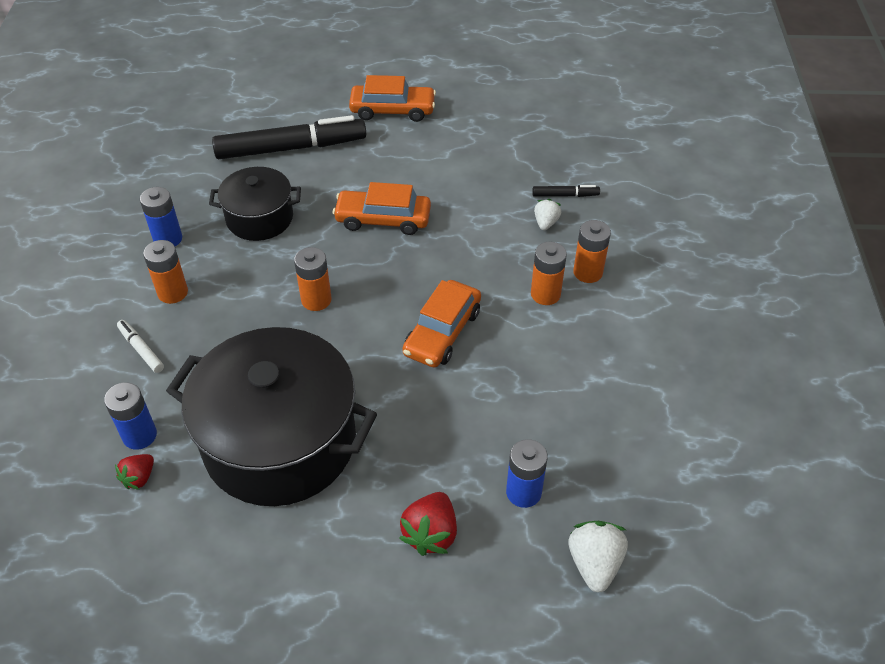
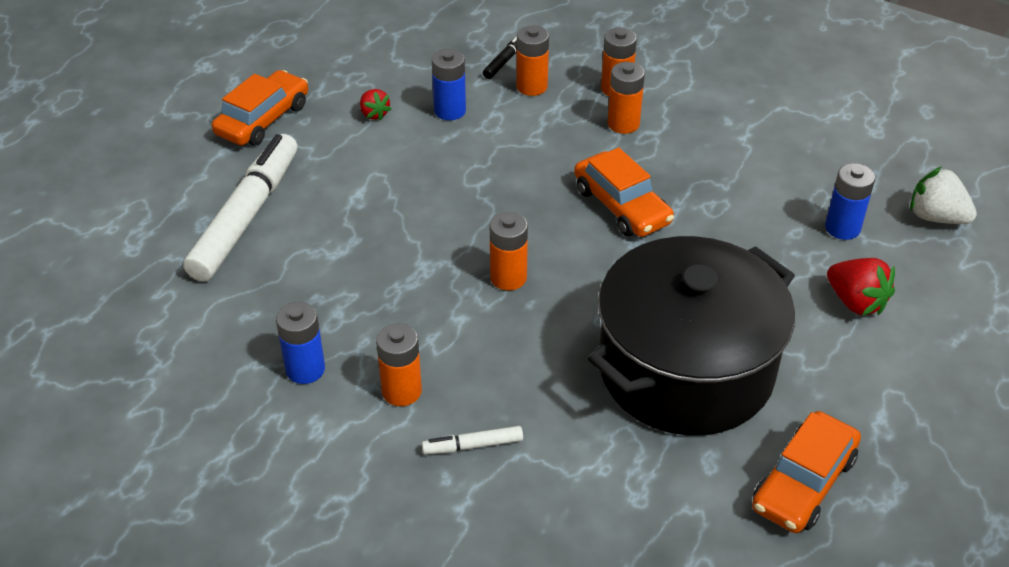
camera: 60 degrees left, 5 degrees down
(139, 435) = (604, 483): blue battery -> blue battery (450, 111)
(139, 478) = (664, 500): red strawberry -> red strawberry (374, 114)
(260, 218) = (342, 280): black pot -> none
(290, 148) = (245, 217): black marker -> white marker
(383, 219) = (430, 188): orange car -> orange car (803, 483)
(546, 223) = (531, 86): white strawberry -> orange battery

